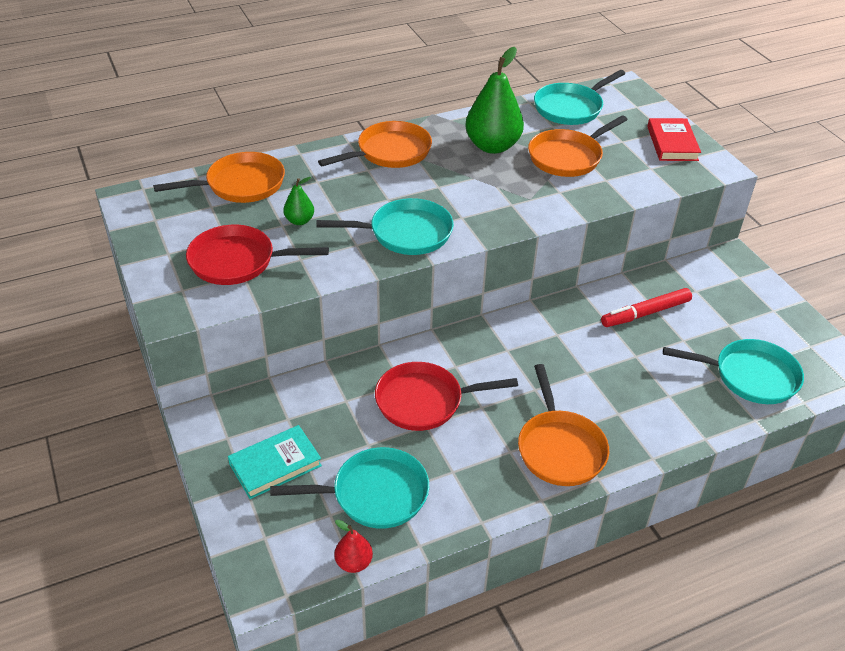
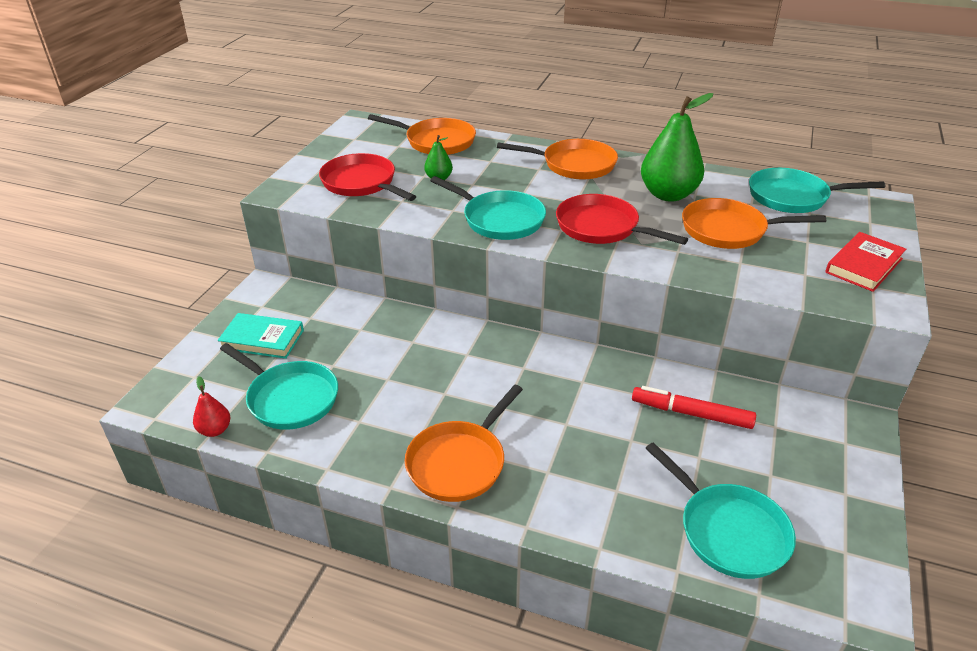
camera: 45 degrees right, 5 degrees down
(424, 401) = (410, 363): red pan -> red pan (601, 227)

